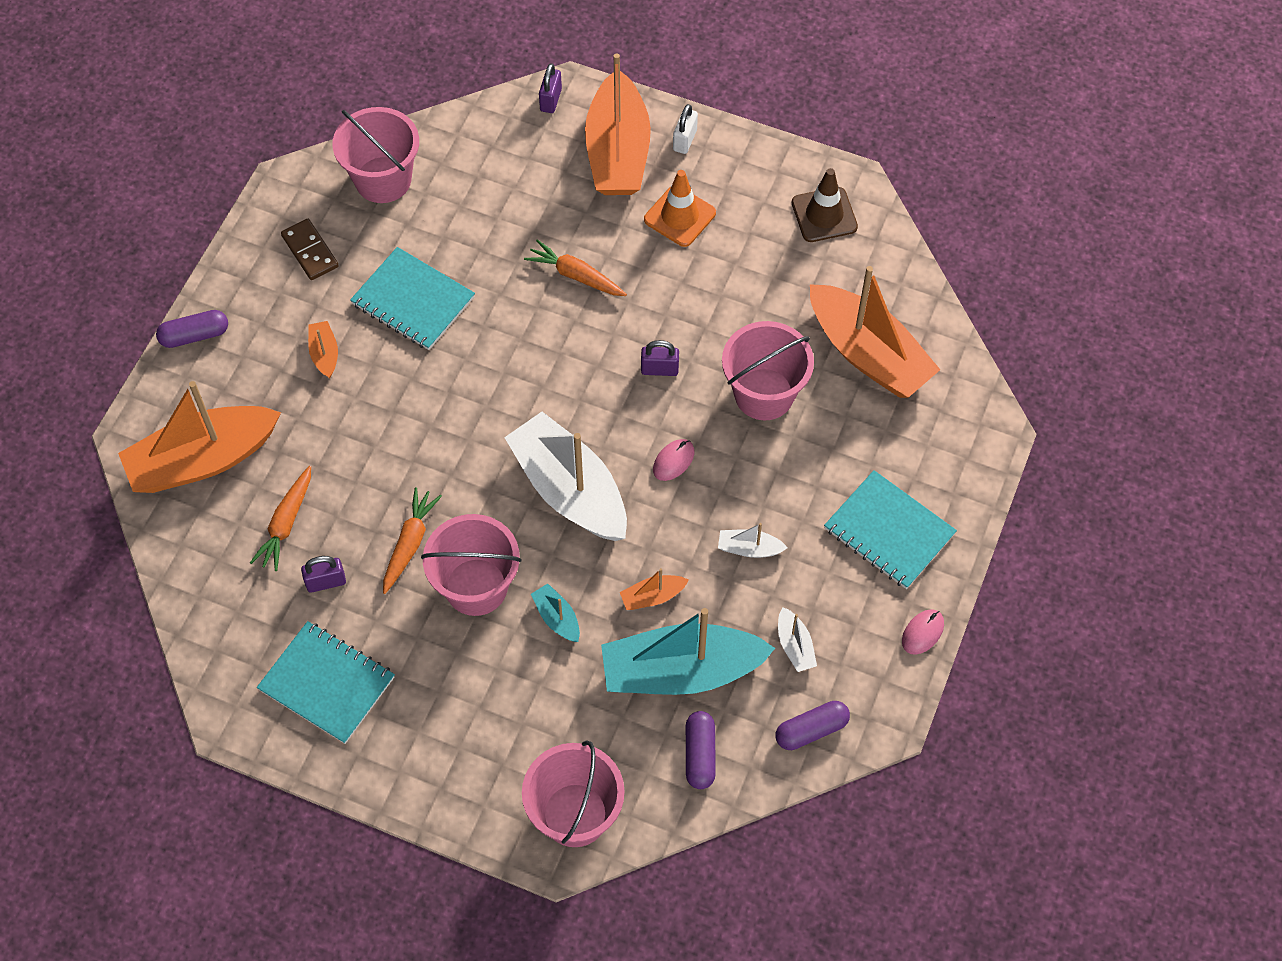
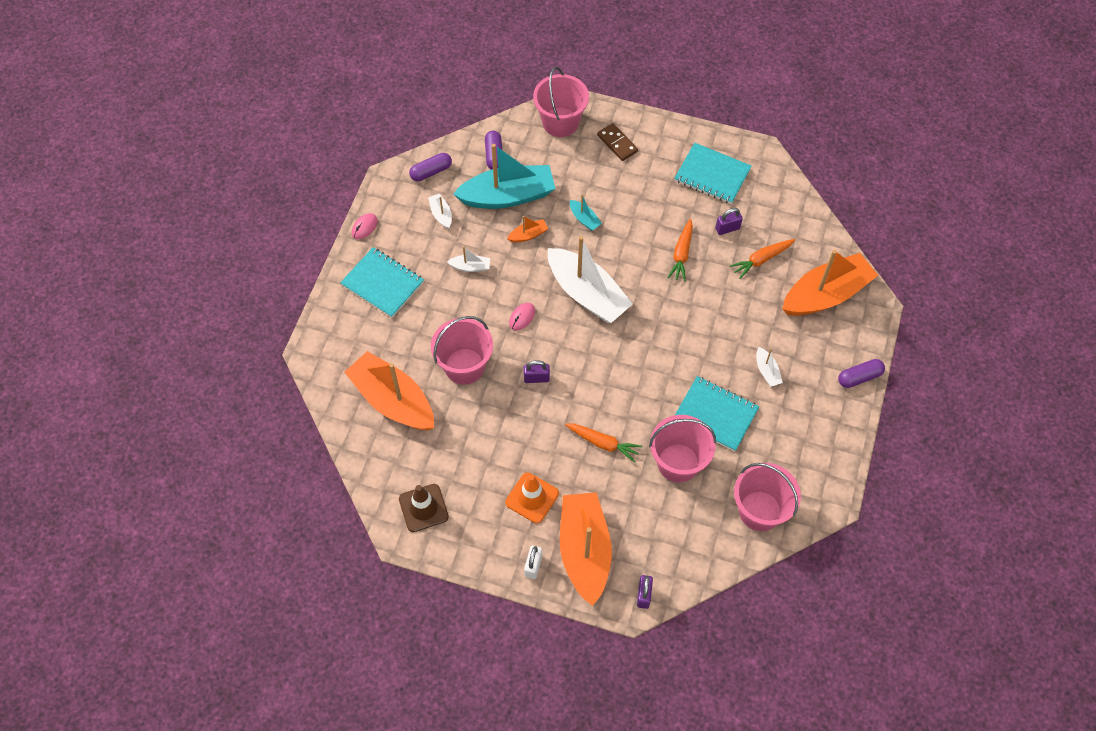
camera: 175 degrees right, 0 degrees up
(286, 524) = (761, 260): orange carrot -> orange carrot turned 135 degrees counterclockwise
(310, 251) = (798, 447): brown domino -> brown domino (617, 143)
(324, 354) = (767, 371): orange boat -> white boat
(476, 587) = (636, 232): pink bucket -> pink bucket (678, 463)

